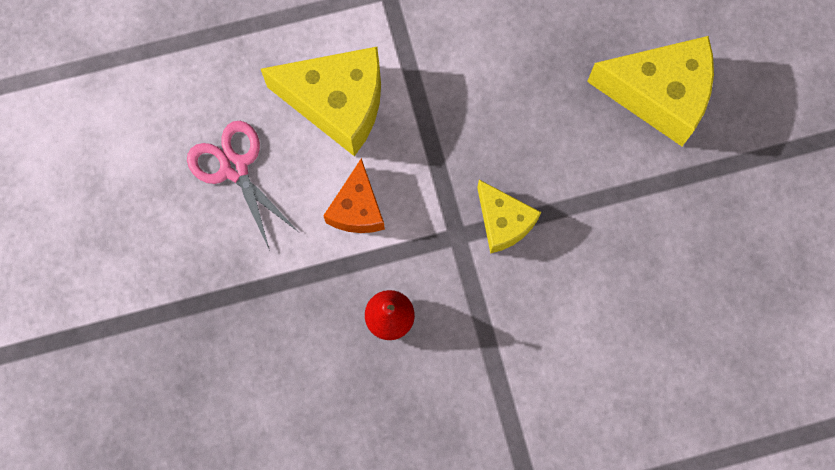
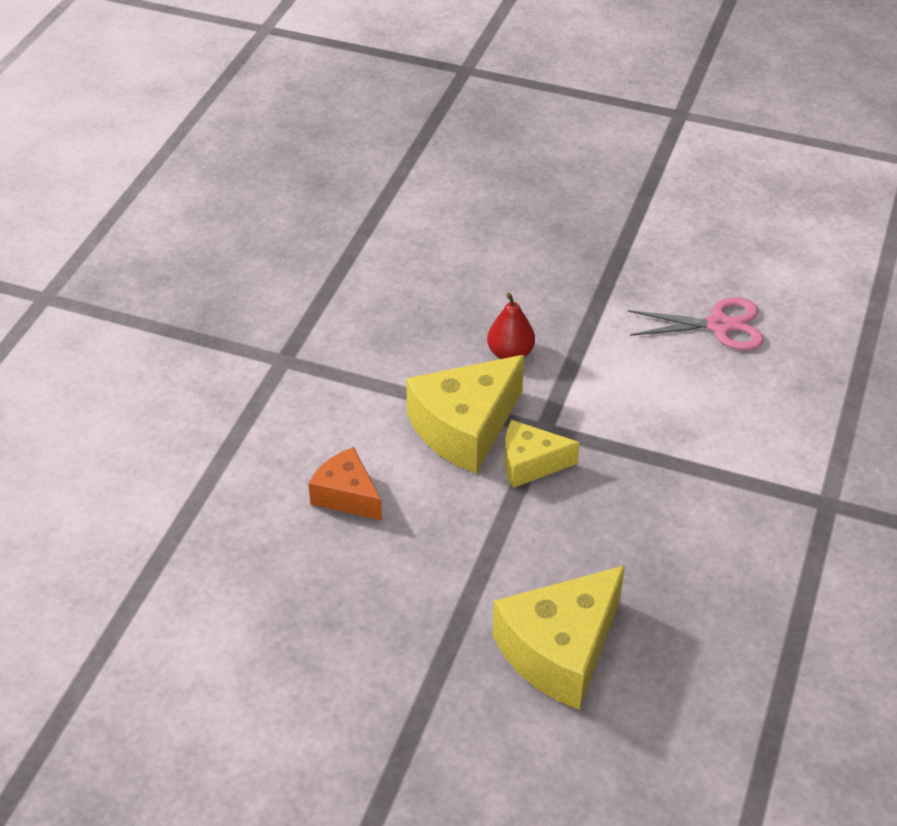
camera: 125 degrees right, 30 degrees down
(338, 104) = (732, 413): yellow cheese -> yellow cheese (465, 428)
(357, 209) = (622, 379): orange cheese -> orange cheese (347, 495)

